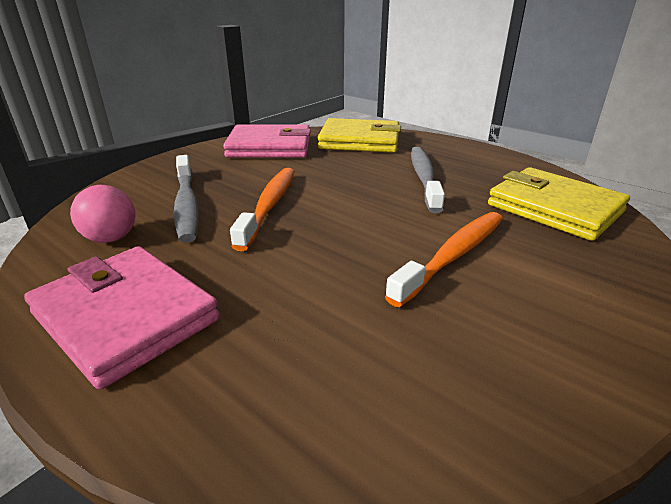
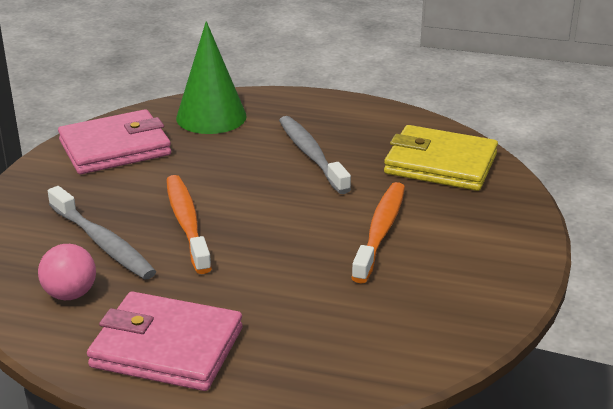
camera: 25 degrees left, 0 degrees up
(360, 141) = (211, 117): yellow wallet -> green cone

